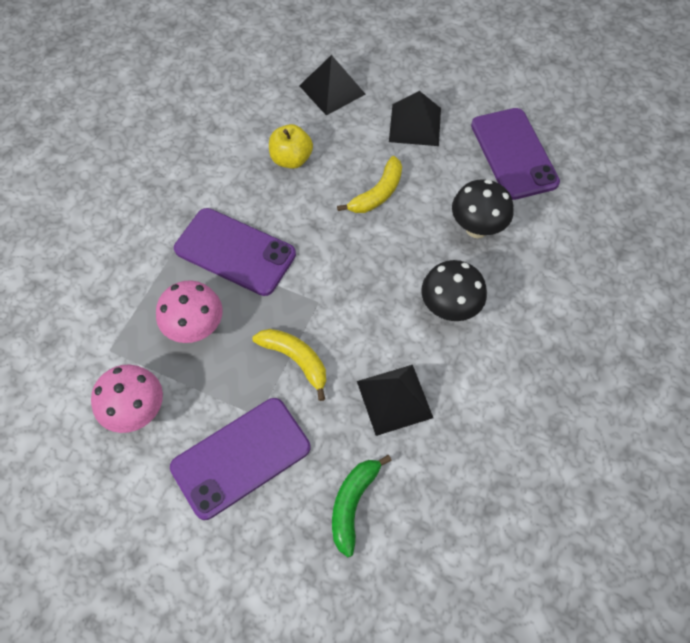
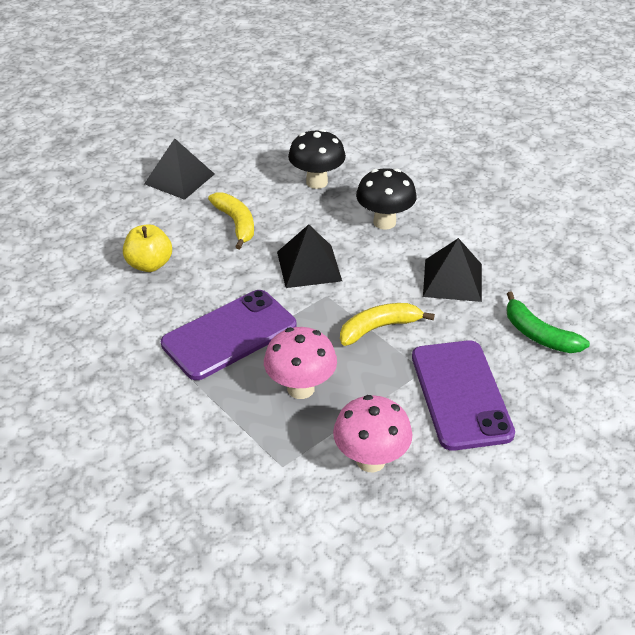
camera: 65 degrees left, 20 degrees down
(332, 89) = (90, 213): black pyramid -> black pyramid (309, 266)
(513, 154) = (258, 139): purple phone -> none

